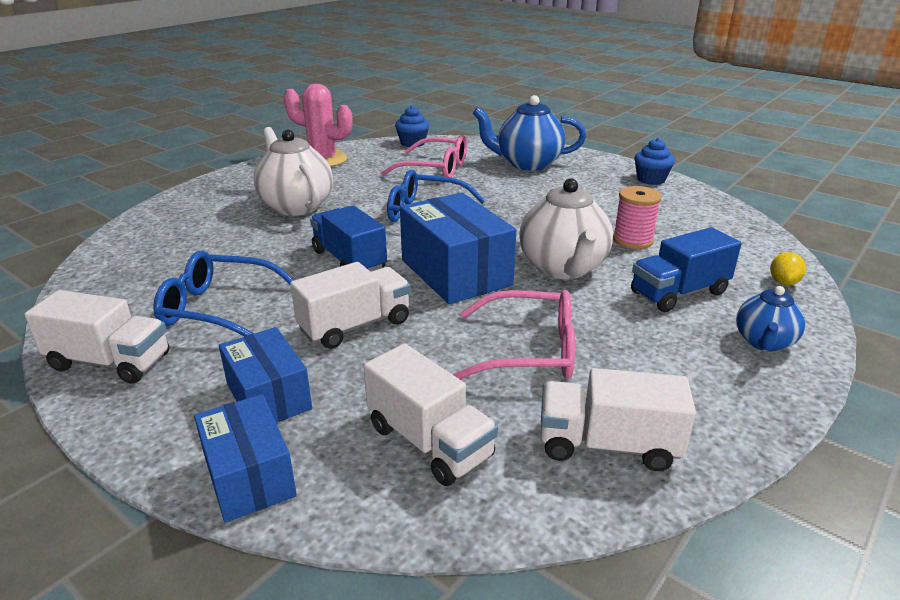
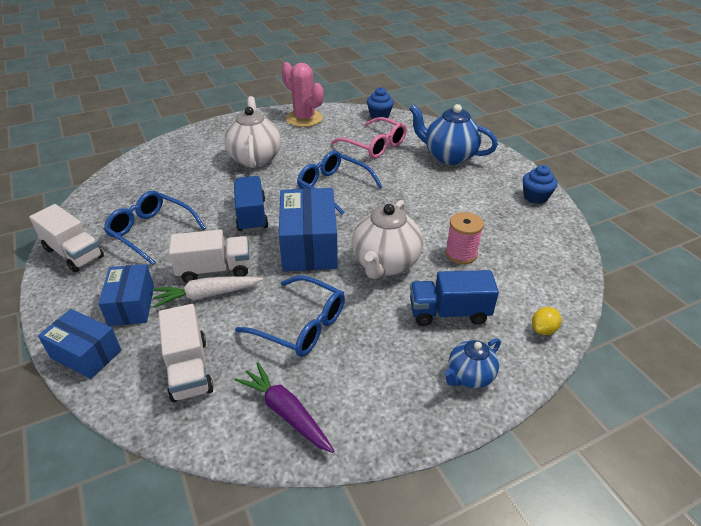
camera: 25 degrees right, 10 degrees up
(249, 476) = (86, 354): blue box -> blue box turned 60 degrees counterclockwise
(372, 354) = (207, 295): none -> white carrot
(528, 350) = (300, 325): pink glasses -> blue glasses
(607, 445) = (286, 412): white truck -> purple carrot

